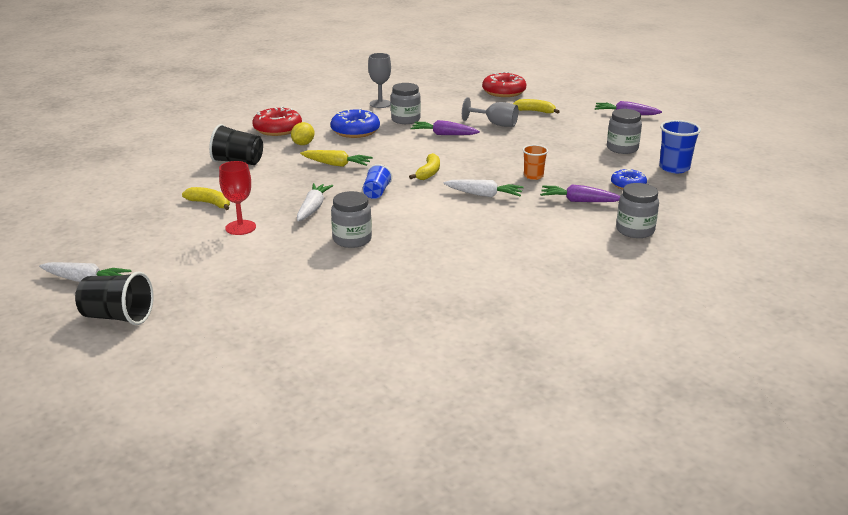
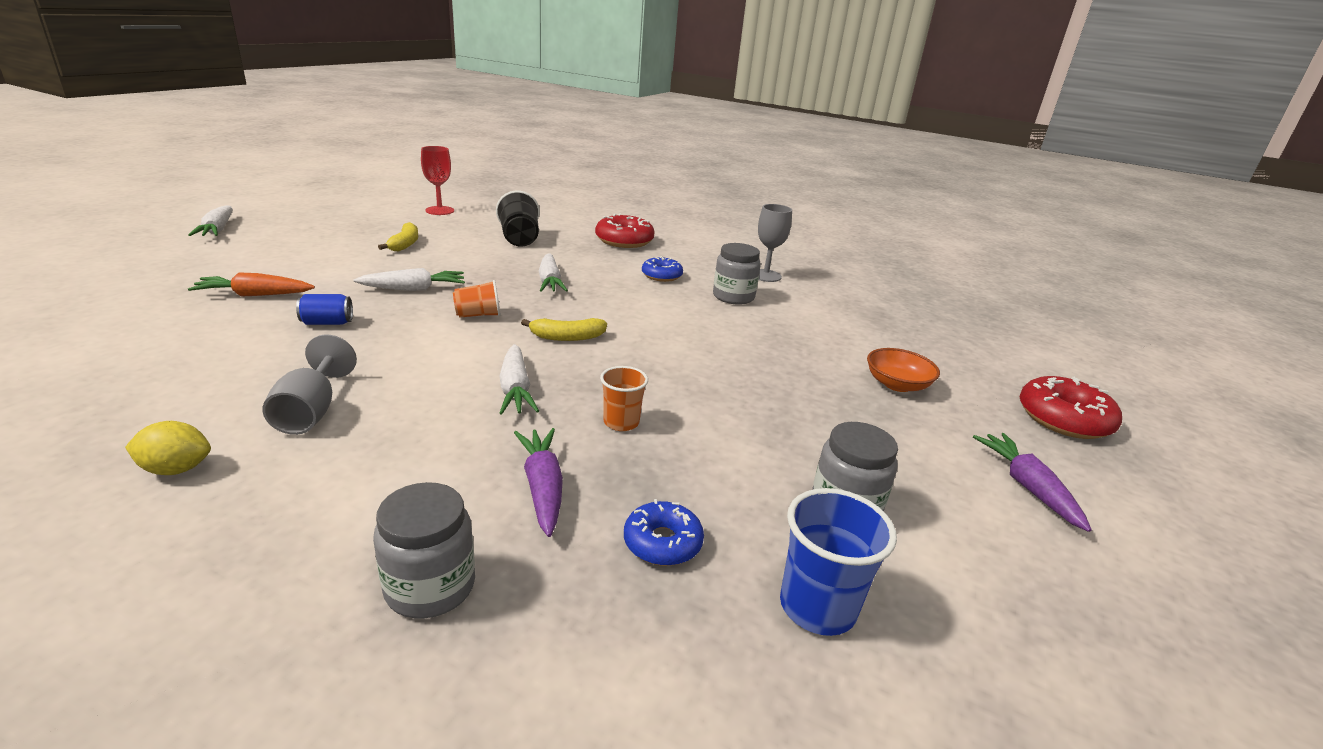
camera: 60 degrees right, 0 degrees up
(118, 317) = (134, 252): black cup -> none
(240, 227) = (348, 265): red goblet -> red goblet (439, 210)
(277, 263) = (254, 295): none -> orange carrot
(303, 144) = (595, 257): yellow lemon -> yellow lemon (176, 469)
(336, 164) = (549, 281): yellow carrot -> white carrot
(352, 239) = (327, 323): grey jar -> blue can
(355, 131) = (661, 276): blue donut -> blue donut, size x0.63
(376, 193) = (478, 315): blue cup -> orange cup
(444, 134) = (712, 328): purple carrot -> none
(495, 124) = (798, 359): grey goblet -> grey goblet (311, 412)
(503, 92) = (936, 347): red donut -> red donut (1063, 419)
(535, 111) = (897, 384): yellow banana -> orange bowl

